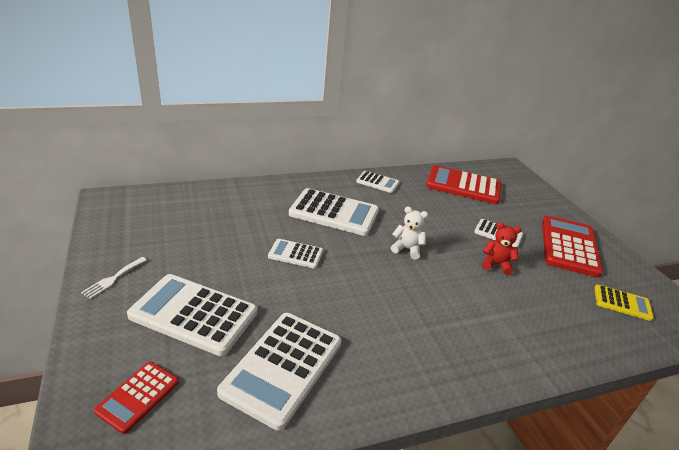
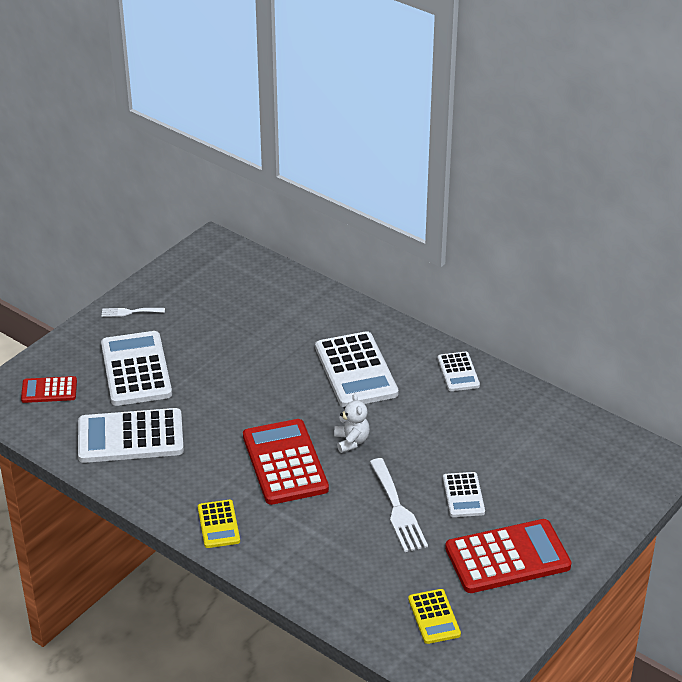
camera: 60 degrees right, 5 degrees up
(295, 254) = (262, 380): white calculator -> none
(456, 367) = (218, 524): none -> yellow calculator
(463, 186) = (544, 437): red calculator -> red calculator (285, 463)
(496, 264) = (397, 509): red teddy bear -> white fork

